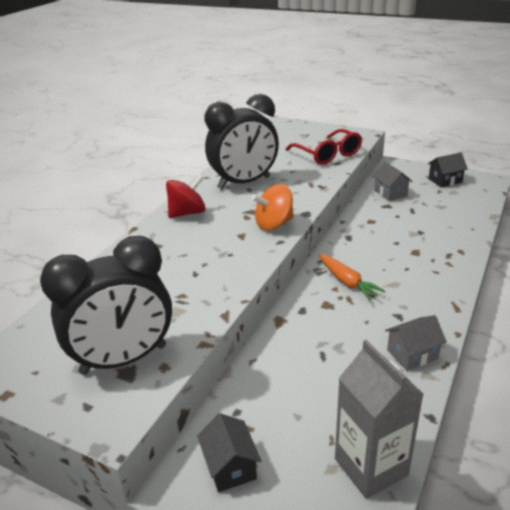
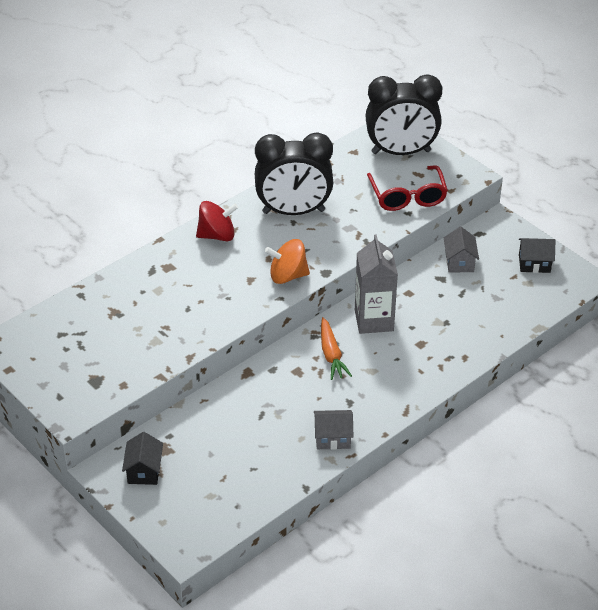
camera: 20 degrees right, 10 degrees up
(124, 359) = (97, 369): black clock -> black clock (401, 152)
(371, 467) = (237, 504): grey carton -> grey carton (374, 320)

